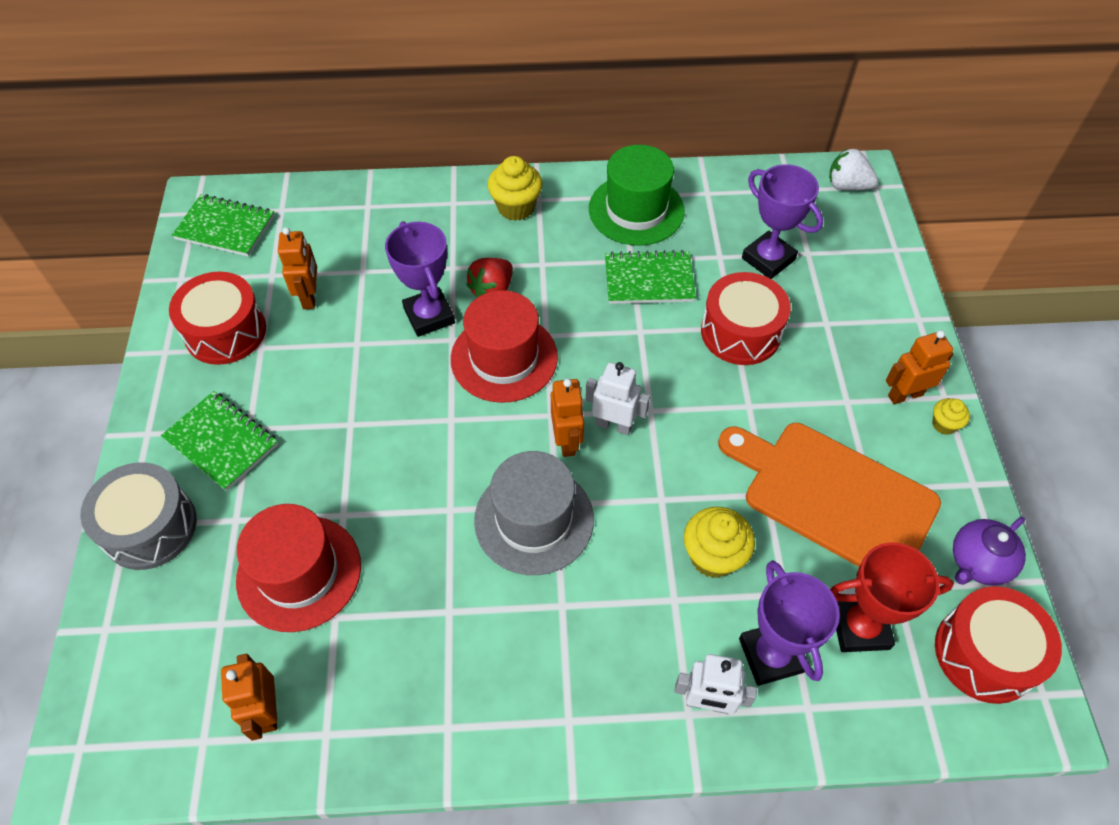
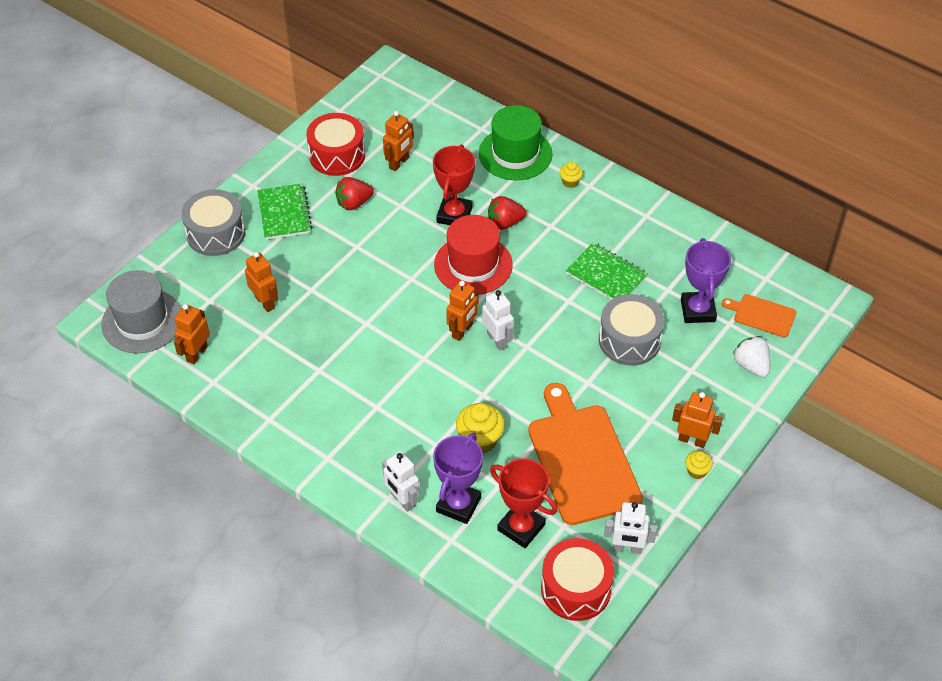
camera: 40 degrees right, 5 degrees down
(225, 227) = (389, 94): green notebook -> none
(299, 375) = (354, 203): none -> red strawberry
(299, 572) = (265, 302): red hat -> orange robot
(429, 316) = (454, 215): purple trophy -> red trophy
(516, 207) = (570, 182): yellow cupcake -> yellow cupcake, size x0.55
(534, 520) = (404, 357): grey hat -> grey hat (142, 321)
(636, 210) = (645, 229): green hat -> green hat (515, 154)
(740, 332) = (629, 340): red drum -> grey drum
(826, 226) = (762, 315): none -> orange cutting board
(847, 186) = (809, 300): white strawberry -> white strawberry (751, 365)
(978, 562) = (627, 548): purple teapot -> white robot

